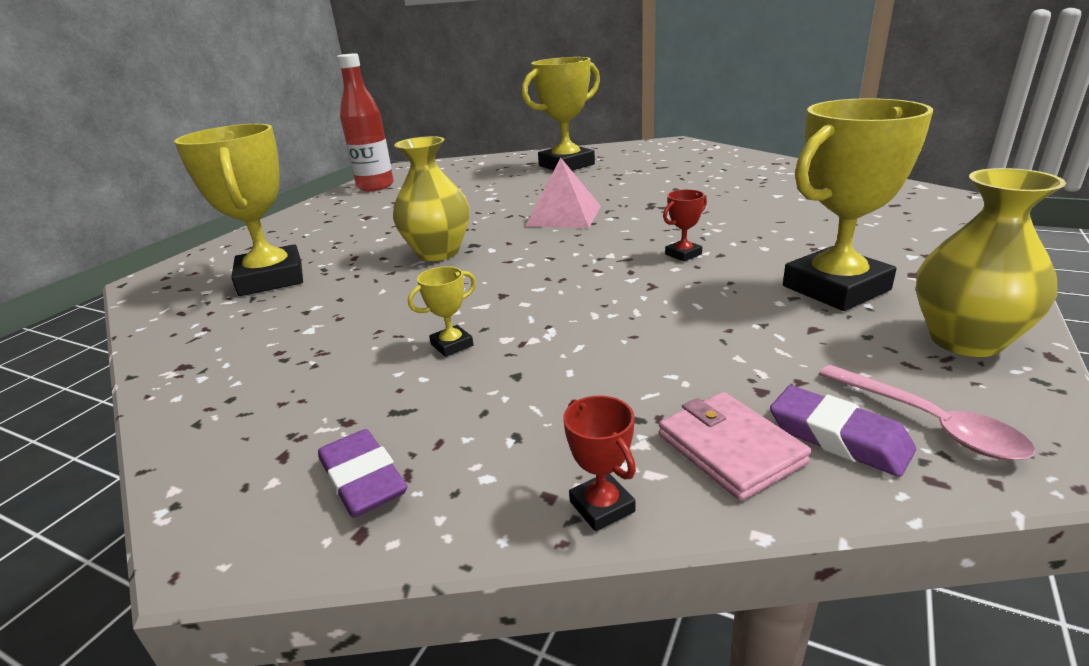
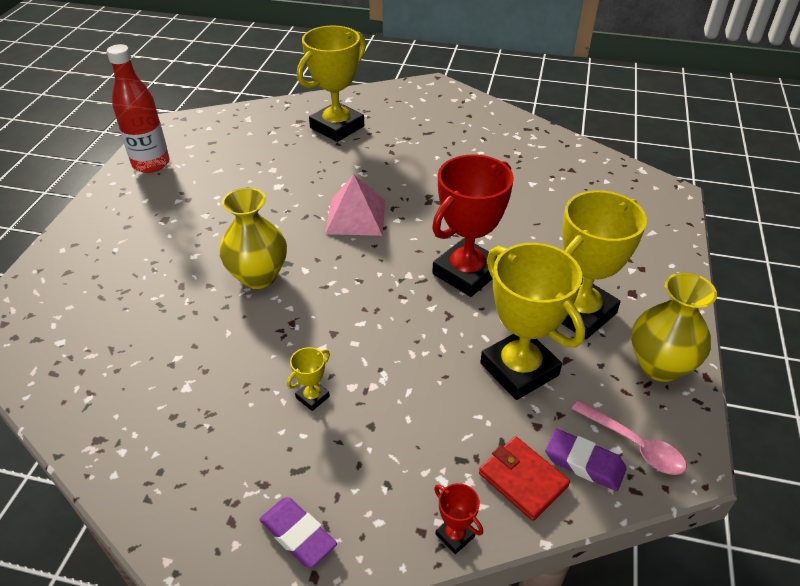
camera: 15 degrees left, 15 degrees up
(271, 279) = (115, 321): yellow trophy -> yellow trophy (519, 369)
(683, 254) = (466, 273): red trophy -> red trophy, size x2.41
(730, 449) = (523, 480): pink wallet -> red wallet

